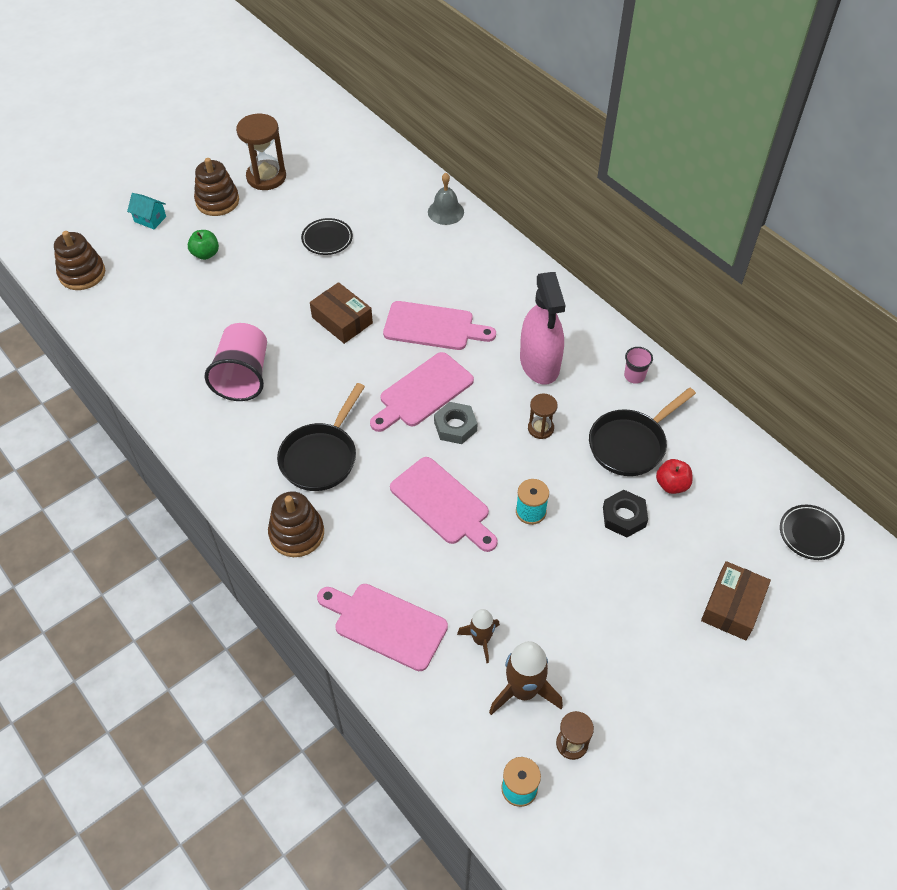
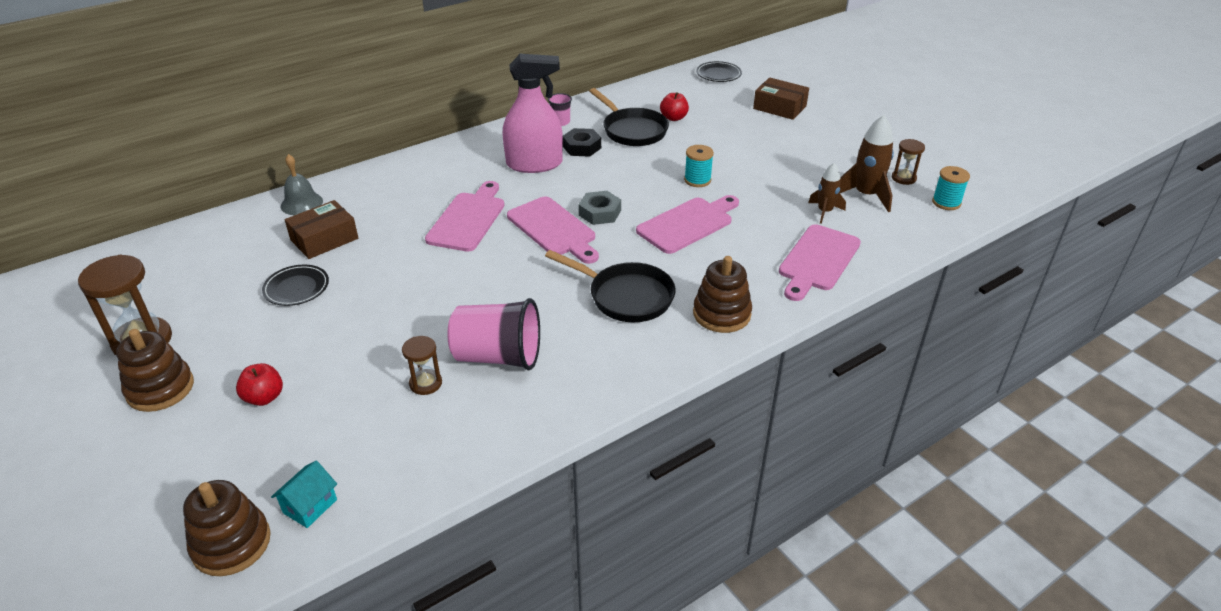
camera: 85 degrees left, 15 degrees down
(150, 219) = (151, 464): turquoise house -> turquoise house (310, 506)
(205, 254) = (264, 397): green apple -> red apple
(342, 320) = (436, 279): brown box -> brown box (324, 239)
(540, 428) = (609, 169): brown hourglass -> brown hourglass (425, 383)
(624, 517) = (703, 140): black nut -> black nut (581, 147)

